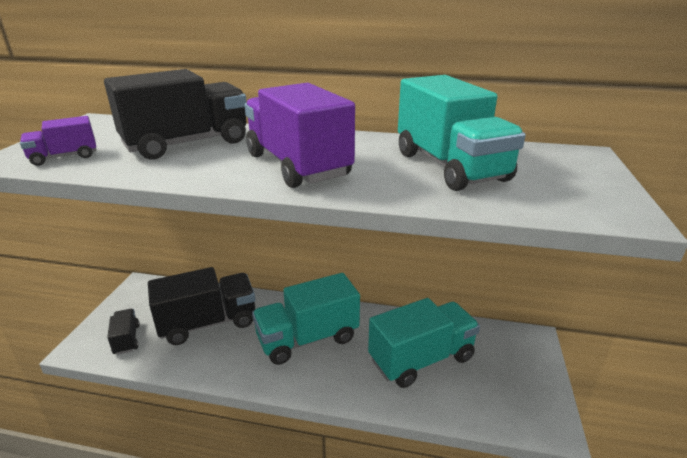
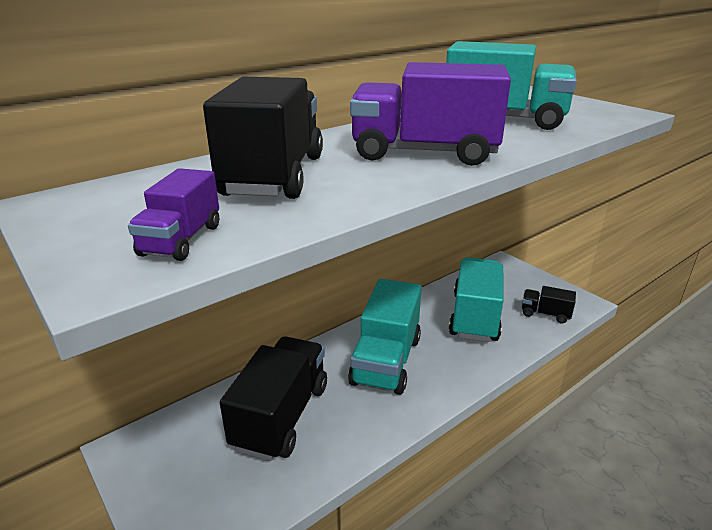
camera: 50 degrees left, 0 degrees up
(126, 339) = (223, 498): black truck -> black truck (545, 314)

